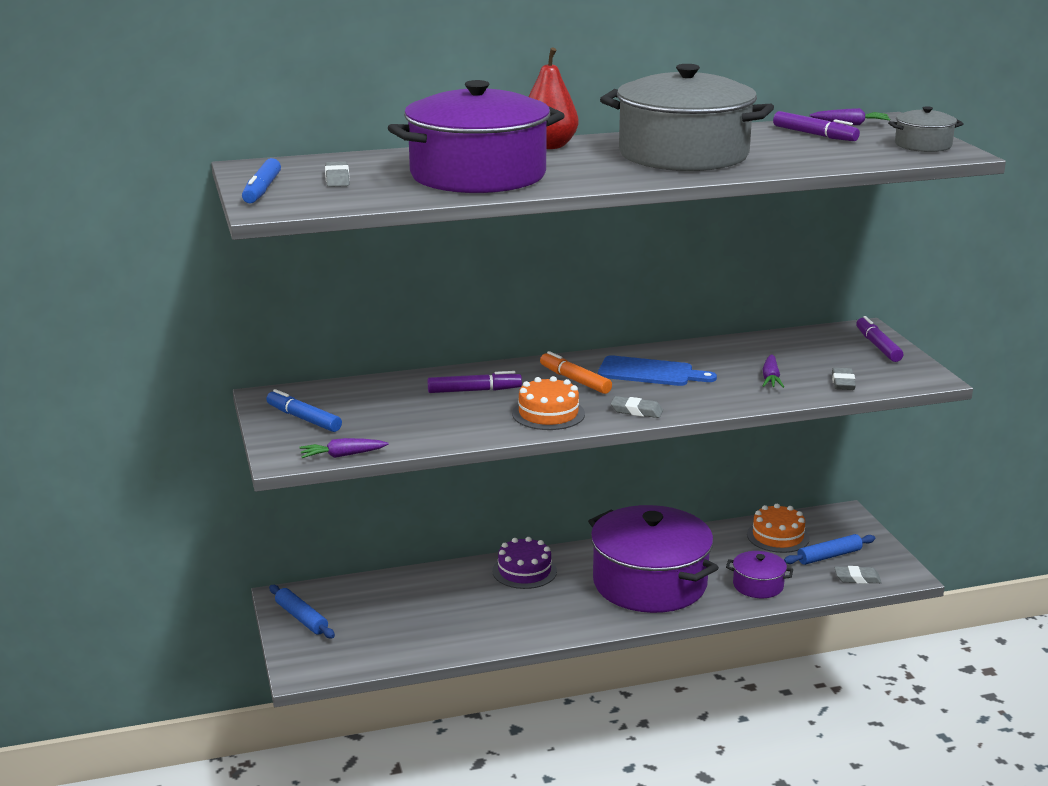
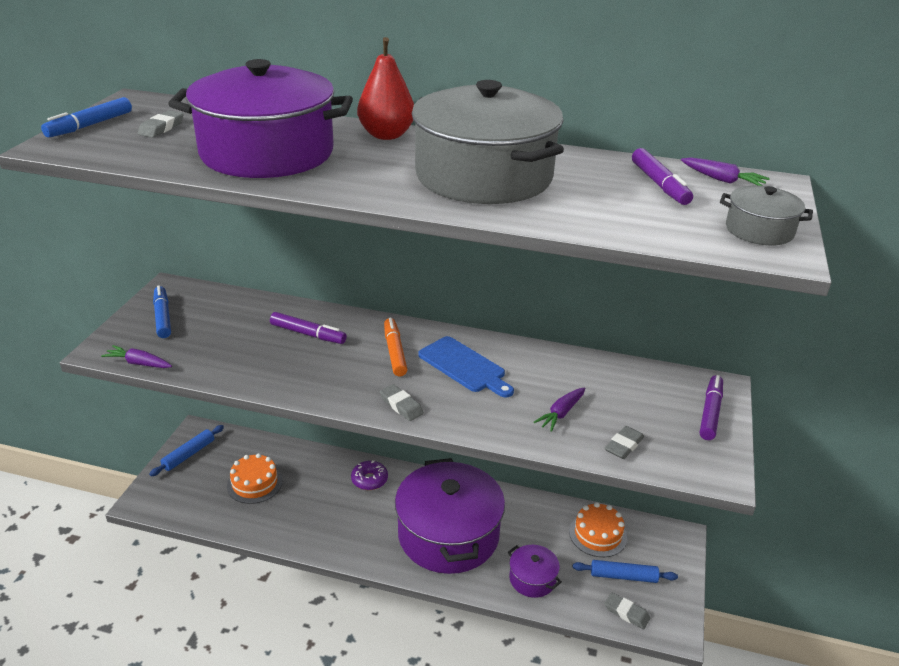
camera: 30 degrees right, 10 degrees up
(301, 618) = (188, 454): blue rolling pin -> blue rolling pin turned 45 degrees clockwise
(524, 571) = (369, 480): purple cake -> purple donut
(548, 414) = (330, 380): orange cake -> orange cake (254, 483)

